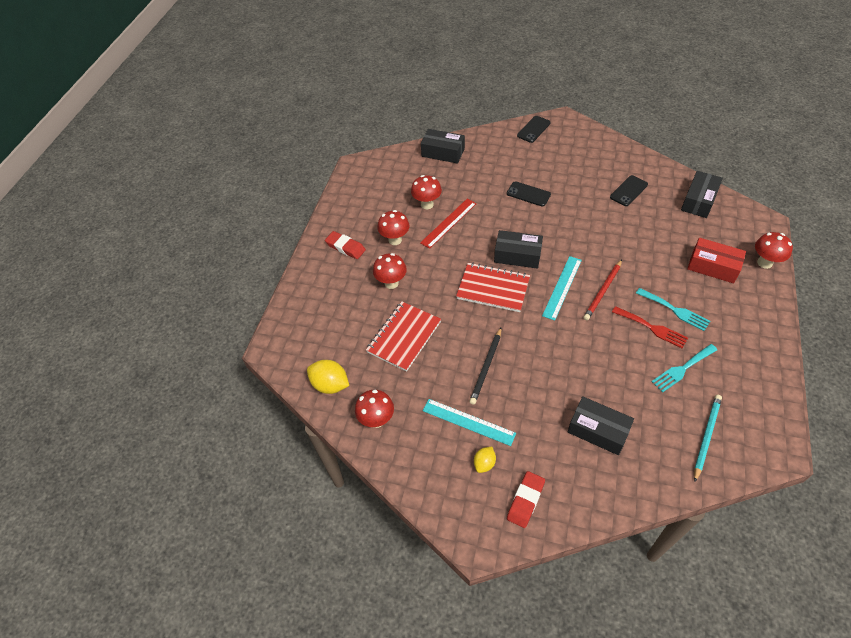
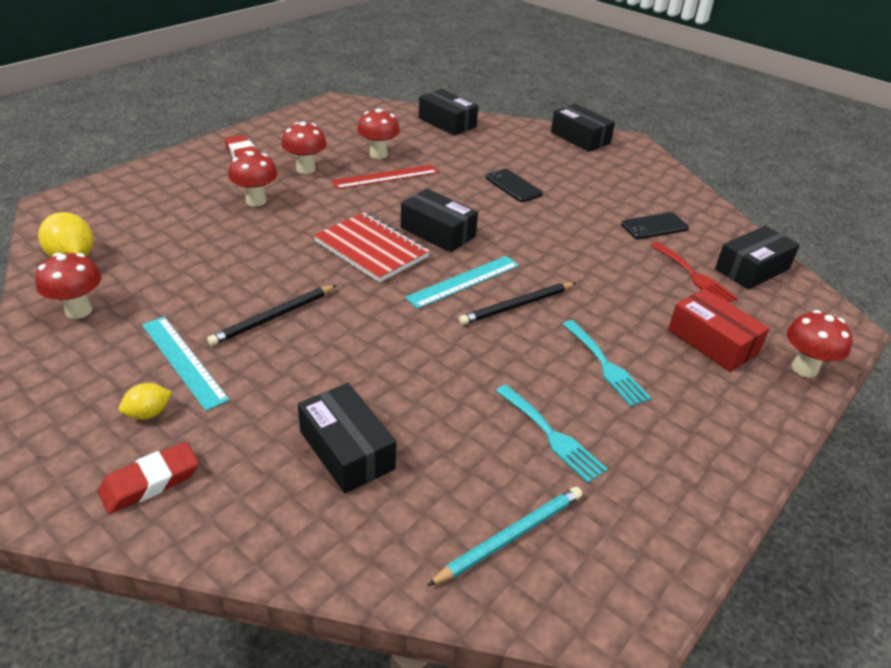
camera: 20 degrees right, 15 degrees down
(404, 337) = (210, 250): red notebook -> none
(533, 129) = (580, 138): black phone -> black box
(603, 291) = (517, 306): red pencil -> black pencil
(652, 328) = (551, 371): red fork -> red fork (694, 275)
(682, 369) = (552, 436): turquoise fork -> turquoise fork turned 120 degrees counterclockwise

